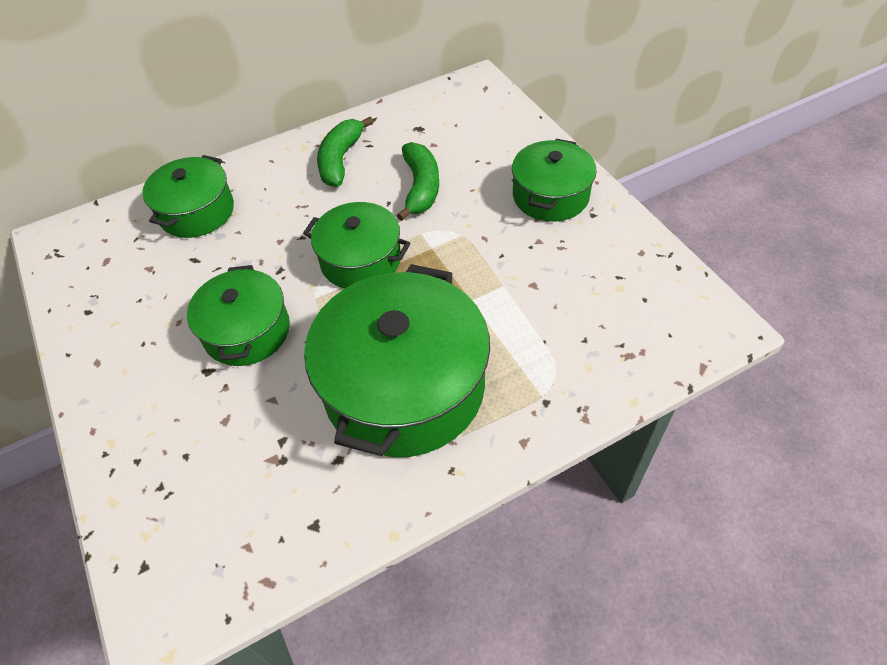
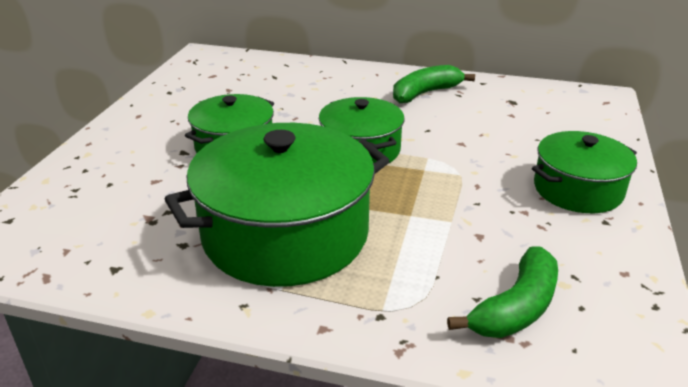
camera: 40 degrees right, 20 degrees down
(197, 212) = (294, 77): green pot -> none
(421, 187) = (465, 133): green banana -> green banana (516, 308)

